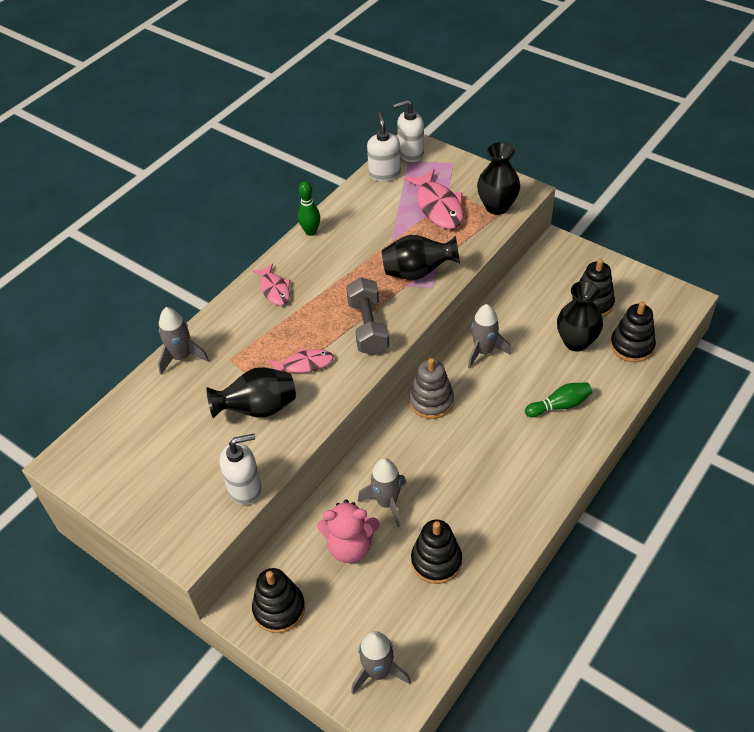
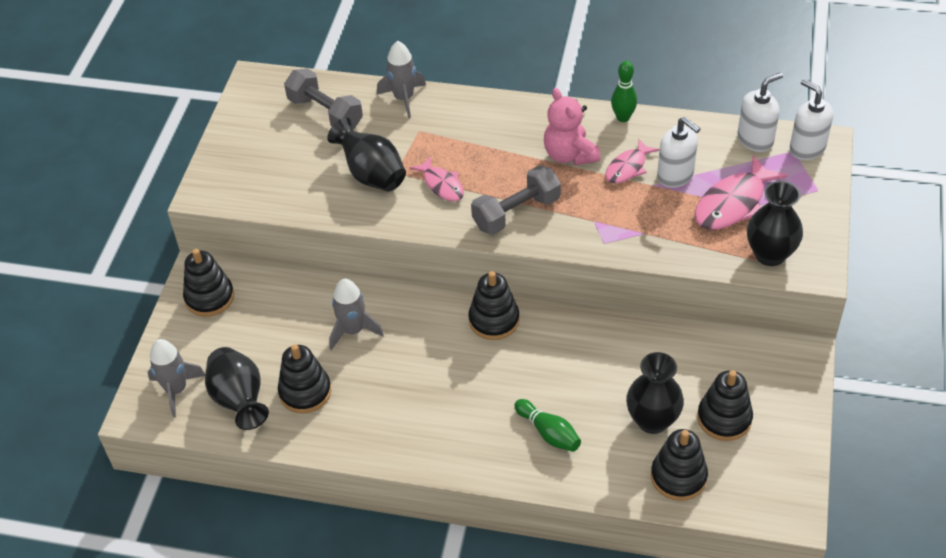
camera: 65 degrees right, 0 degrees up
(154, 419) = (325, 113): none -> grey dumbbell
(245, 488) = (281, 203): white soap dispenser -> white soap dispenser (675, 176)
(274, 289) = (525, 124): pink fish -> pink fish (628, 168)
(350, 546) = (293, 321): pink teddy bear -> pink teddy bear (569, 155)
(418, 273) = (618, 223): black vase -> black vase (239, 400)
(431, 401) = (494, 320): grey stacking toy -> black stacking toy
(483, 351) = (588, 340): grey rocket -> none

